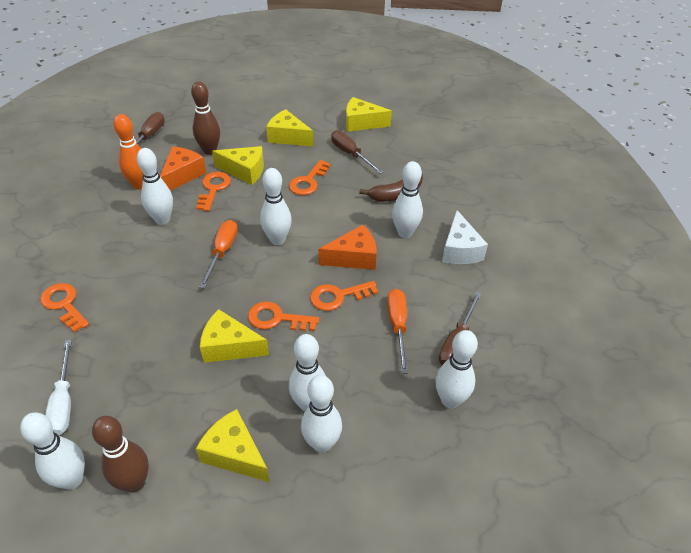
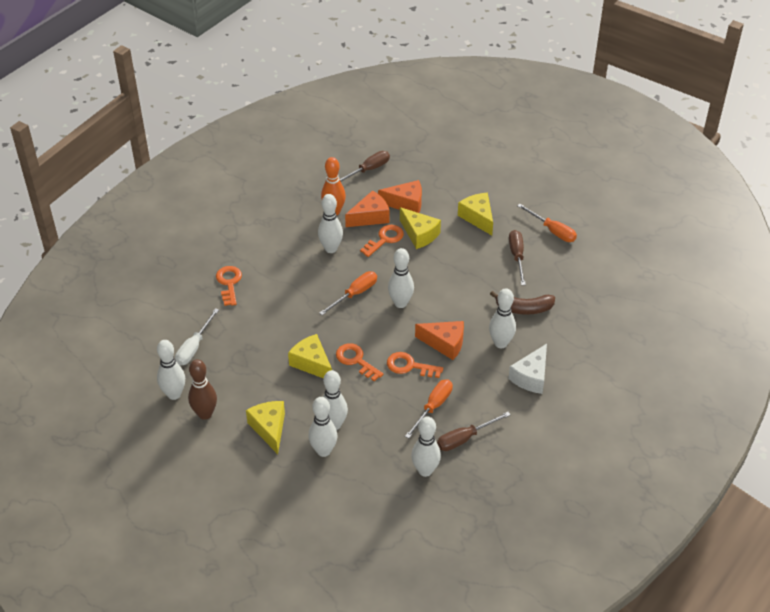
camera: 35 degrees right, 0 degrees up
(210, 151) = (406, 203): brown bowling pin -> orange cheese
(308, 181) = (461, 266): orange key -> none
(361, 123) = (552, 231): yellow cheese -> orange screwdriver

